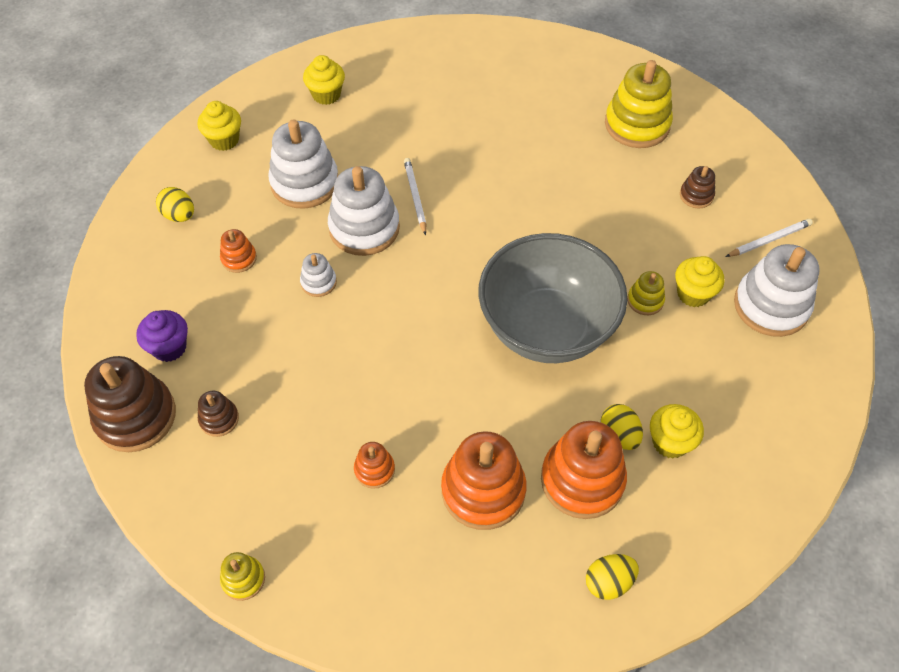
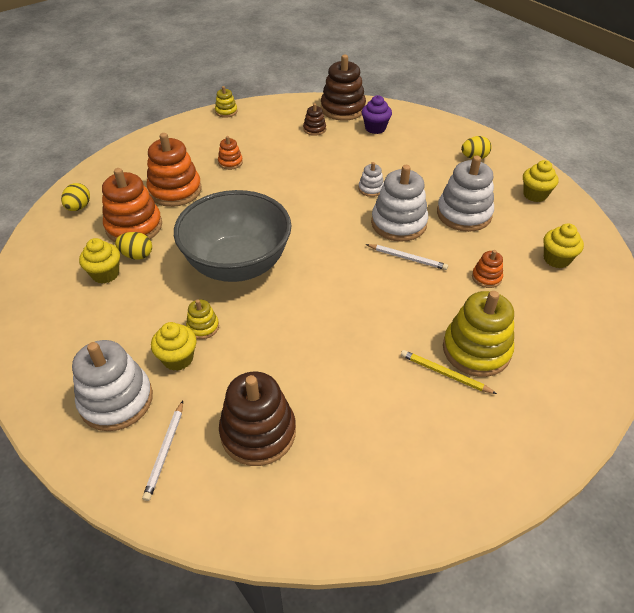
camera: 125 degrees right, 10 degrees down
(239, 258) = (418, 167): orange stacking toy -> orange stacking toy (486, 277)
(533, 116) = (445, 373): none -> yellow pencil
(637, 124) = (377, 448): yellow stacking toy -> yellow stacking toy (476, 350)
(696, 195) = (258, 432): brown stacking toy -> brown stacking toy, size x2.04

